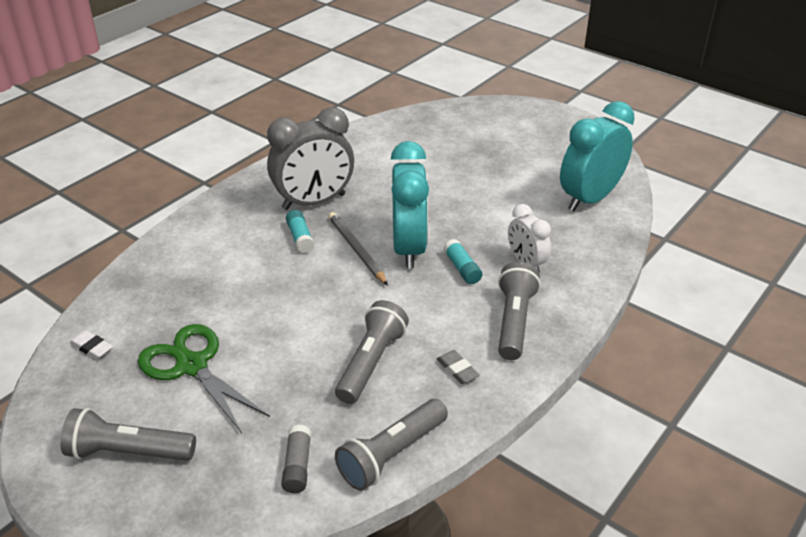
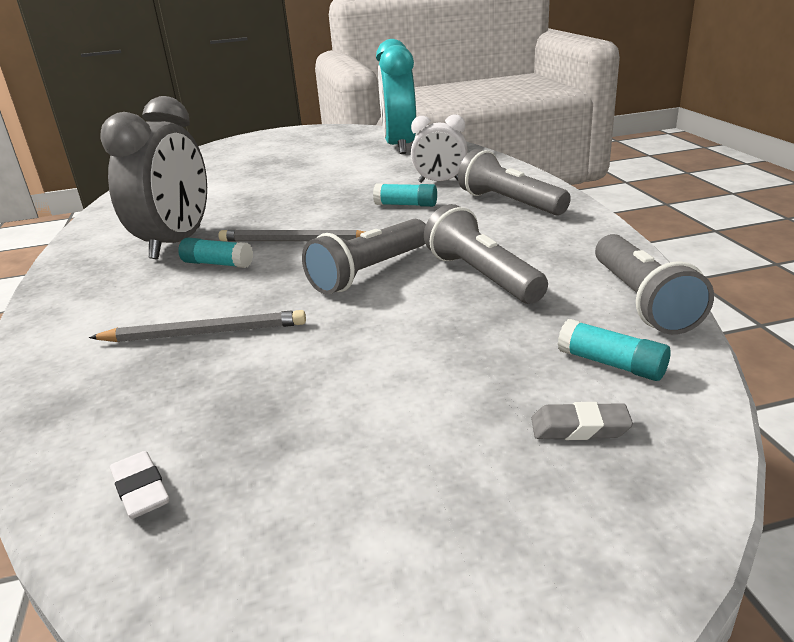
camera: 50 degrees left, 10 degrees down
(92, 348) = (141, 490): white eraser -> white eraser turned 75 degrees clockwise
(128, 452) = (443, 516): grey flashlight -> grey flashlight (369, 272)
(192, 365) = (325, 397): green scissors -> none
(221, 284) = (204, 333): none -> grey pencil
(297, 466) = (611, 364): grey glue stick -> turquoise glue stick
(409, 248) = (338, 218): turquoise clock -> none
(457, 370) = (545, 239): grey eraser -> grey eraser (580, 428)

